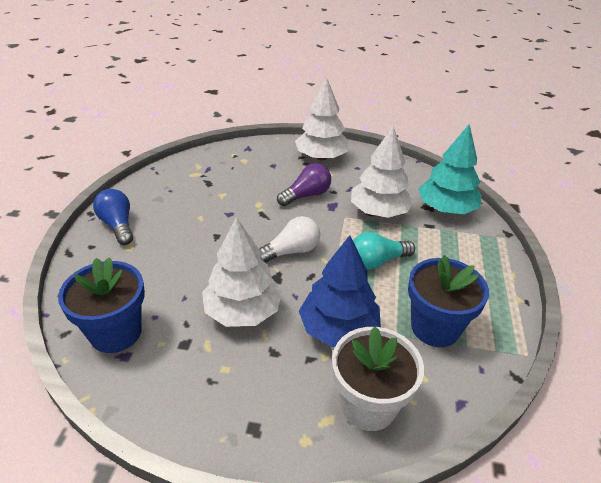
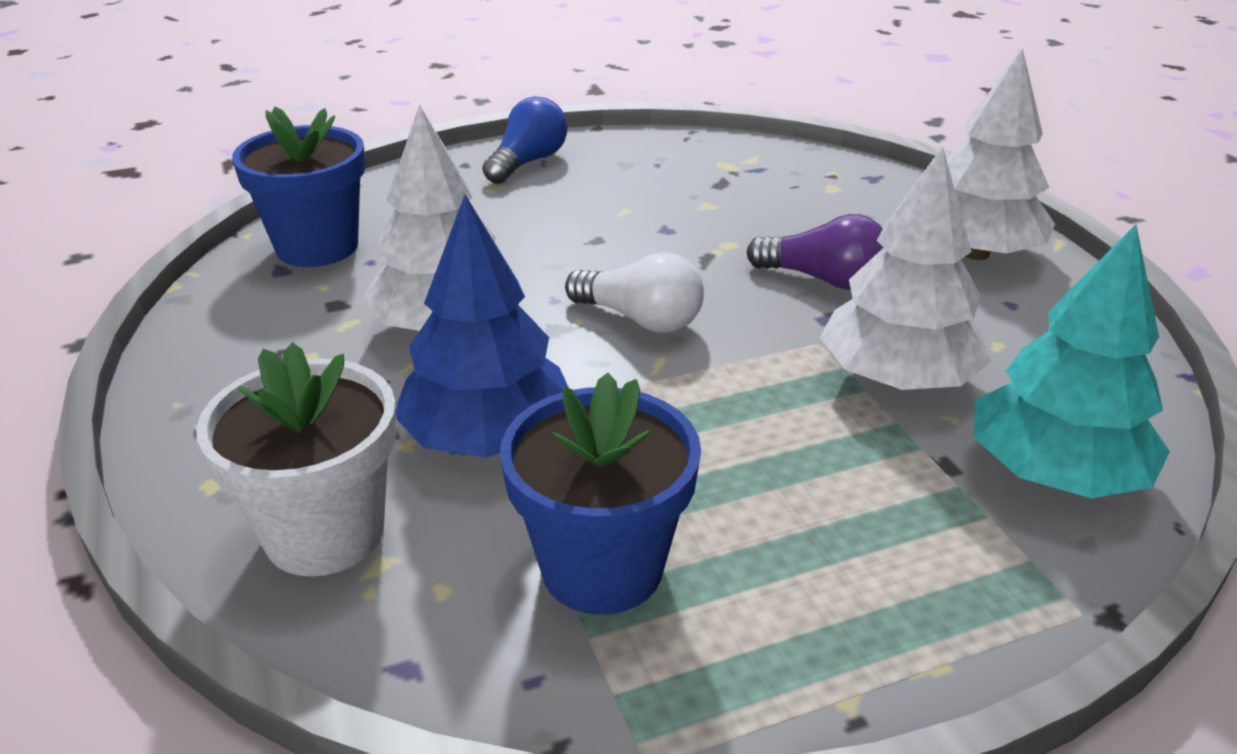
camera: 60 degrees right, 5 degrees down
(377, 261) = (727, 426): turquoise light bulb -> none

